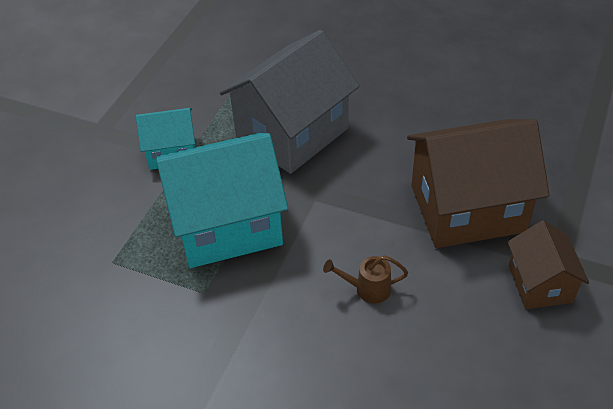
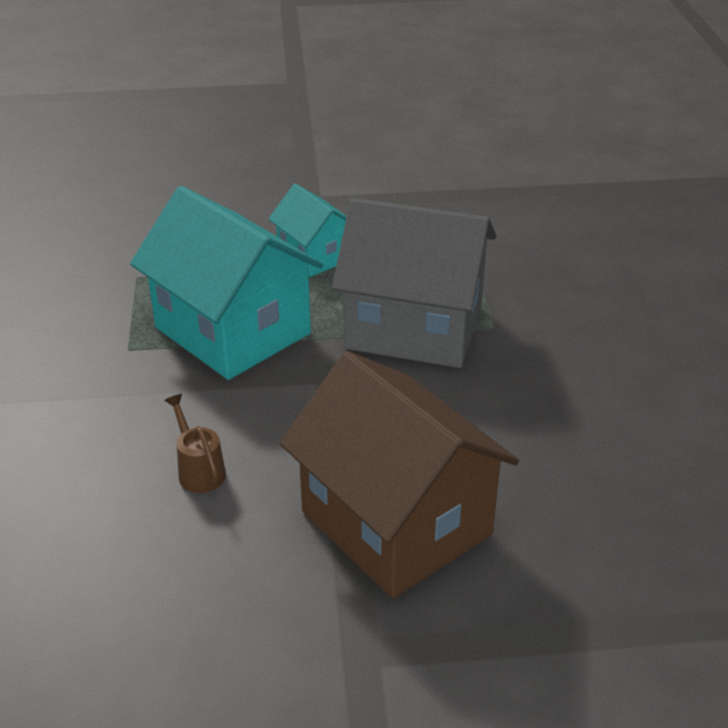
camera: 60 degrees right, 10 degrees down
(540, 284) = (301, 640): brown house -> none

